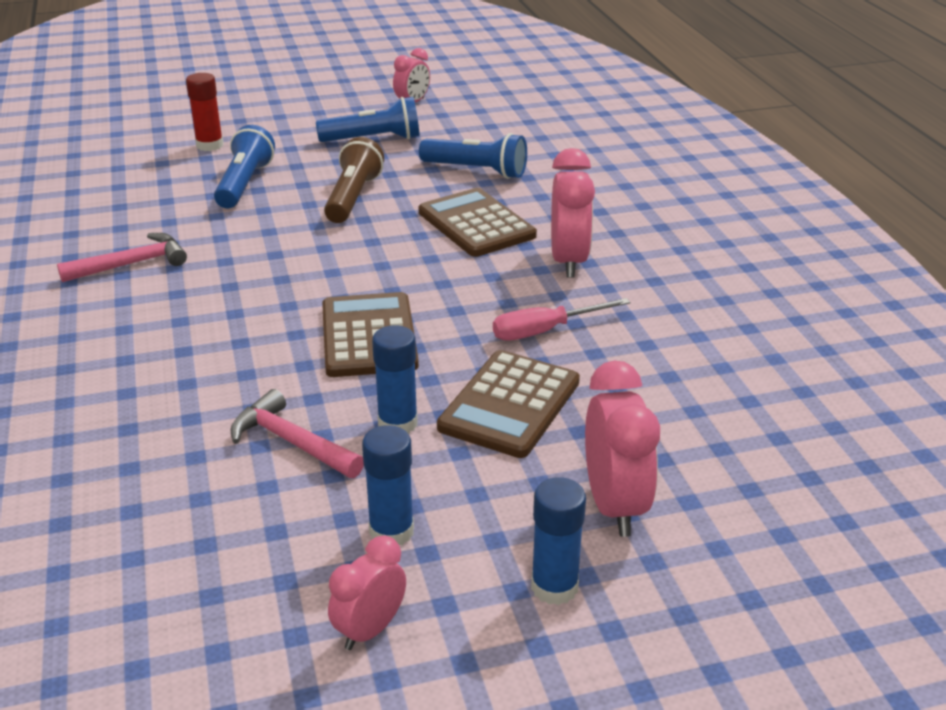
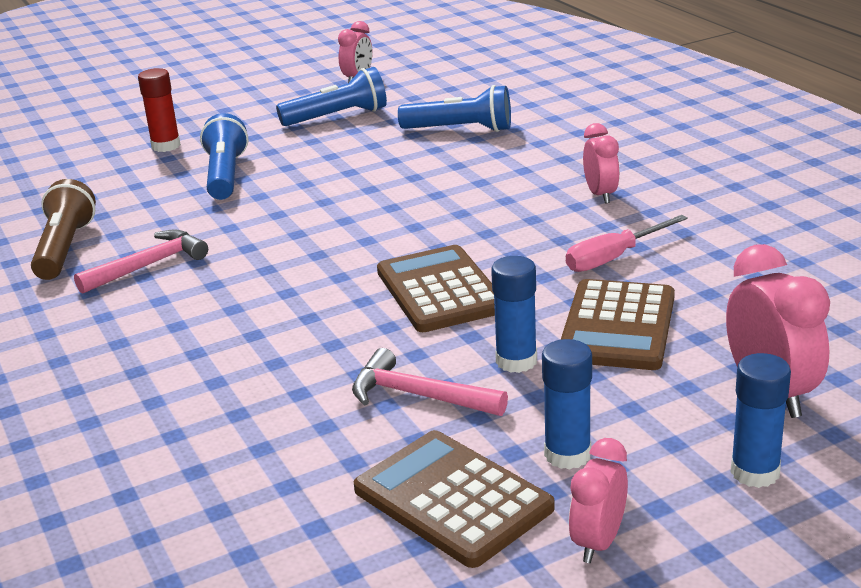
camera: 10 degrees left, 5 degrees down
(353, 197) = (348, 171): brown flashlight -> brown flashlight (65, 249)
(476, 224) = (489, 176): brown calculator -> brown calculator (452, 499)
(568, 261) = (600, 195): pink clock -> pink clock, size x0.62

